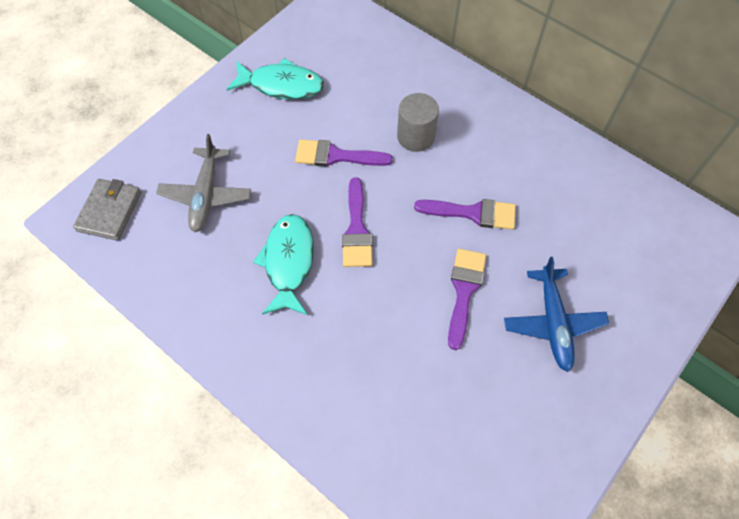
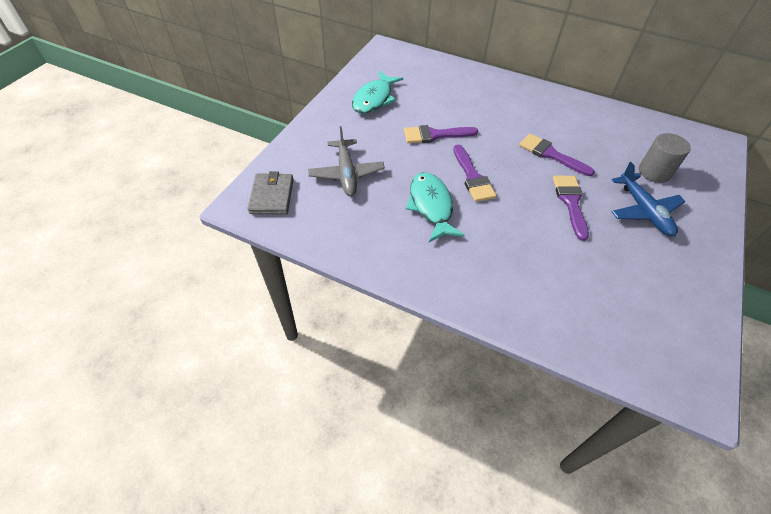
camera: 15 degrees left, 10 degrees down
(281, 85) = (374, 99): turquoise fish -> turquoise fish turned 120 degrees clockwise
(415, 136) = (486, 116): grey cylinder -> grey cylinder (654, 172)
(472, 213) = (550, 154): purple brush -> purple brush turned 135 degrees counterclockwise

